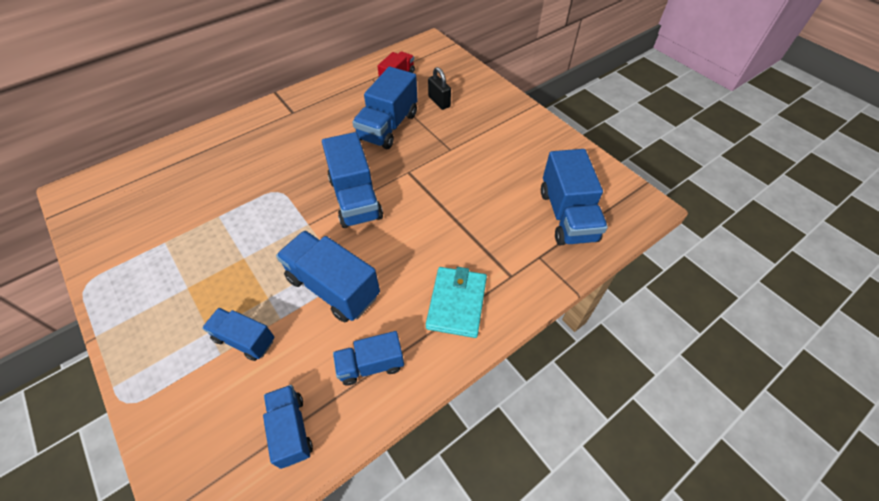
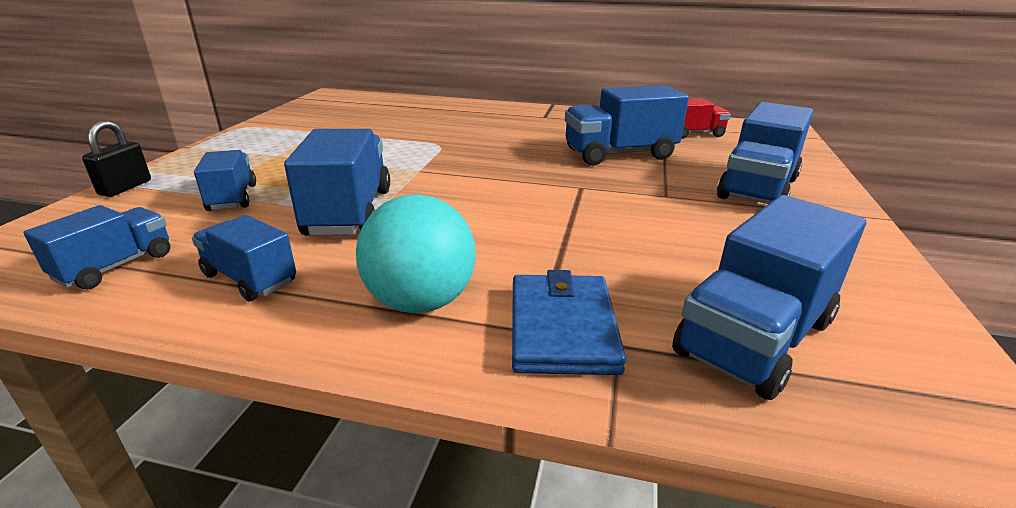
camera: 50 degrees right, 25 degrees down
(355, 198) = (490, 177): blue truck -> blue truck (757, 188)
(439, 102) = (717, 163): black padlock -> black padlock (125, 188)
(456, 303) = (421, 302): turquoise wallet -> turquoise ball
(516, 266) = (562, 328): none -> blue wallet

